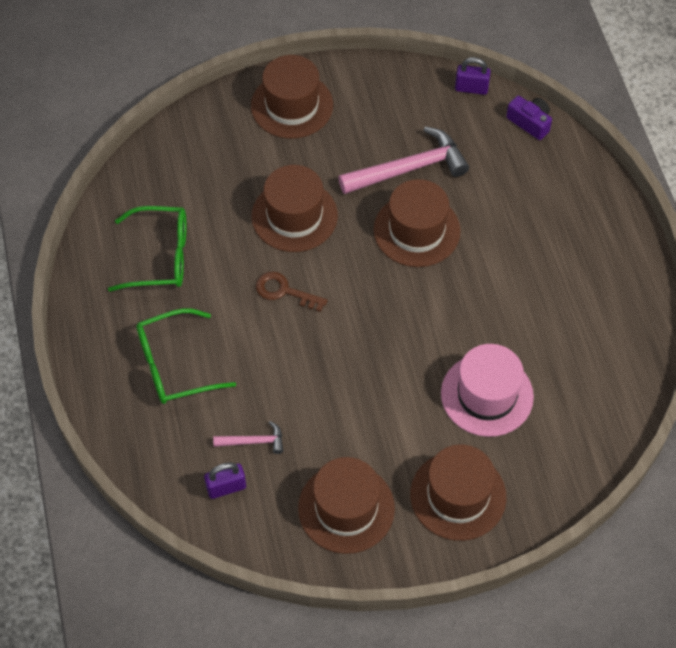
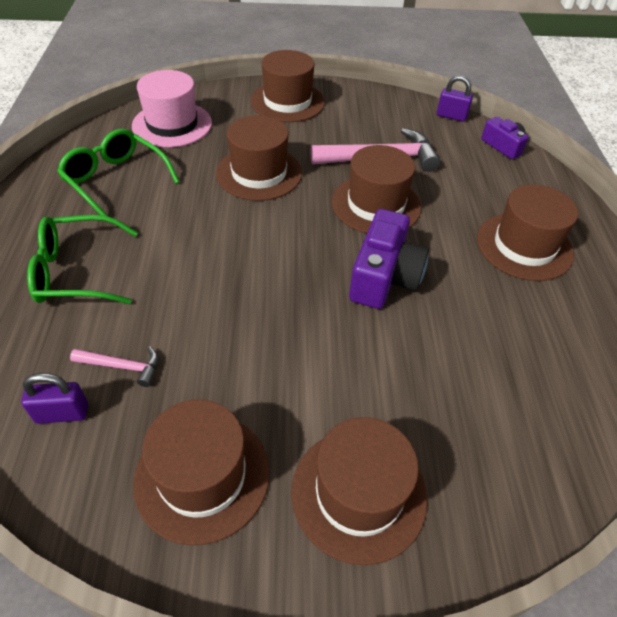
camera: 10 degrees right, 10 degrees down
(160, 256) = (116, 180): green glasses -> green glasses turned 150 degrees counterclockwise
(284, 291) = (223, 229): brown key -> none
(440, 311) = (384, 277): none -> purple camera
(487, 395) = (421, 373): pink hat -> pink hat (172, 124)
(559, 249) = (524, 246): none -> brown hat

